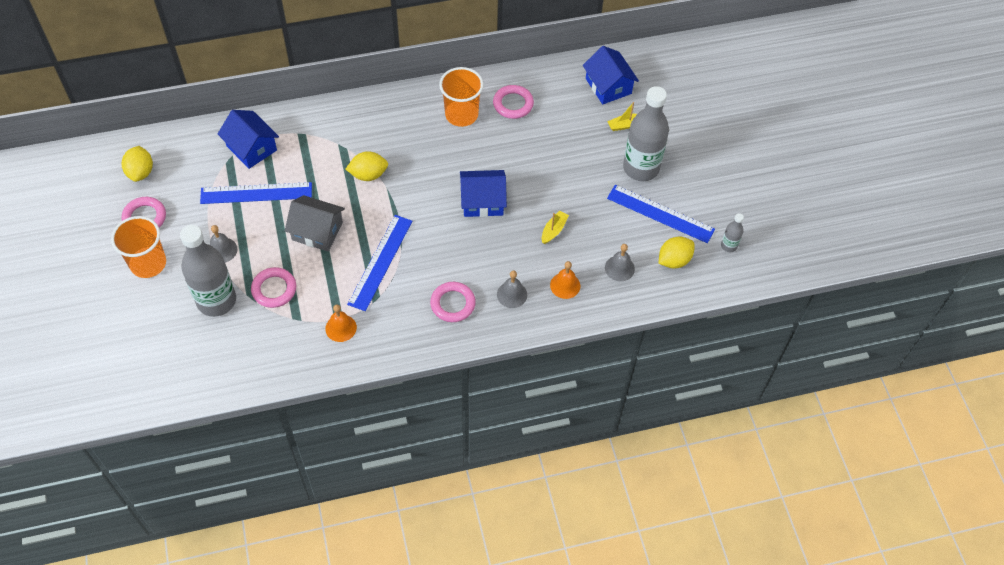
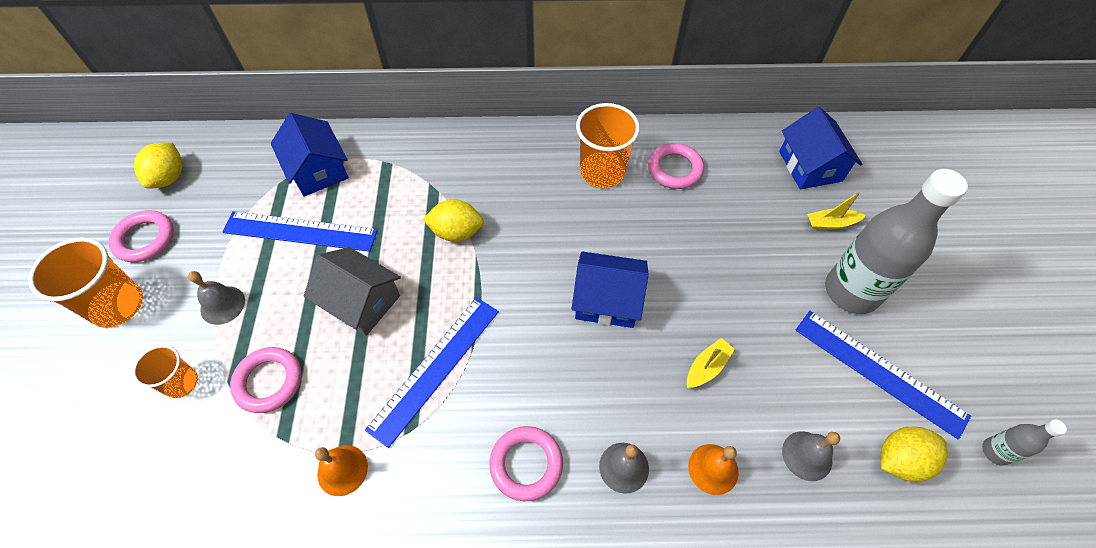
camera: 15 degrees right, 0 degrees up
(216, 300) = (182, 383): grey bottle -> orange cup

